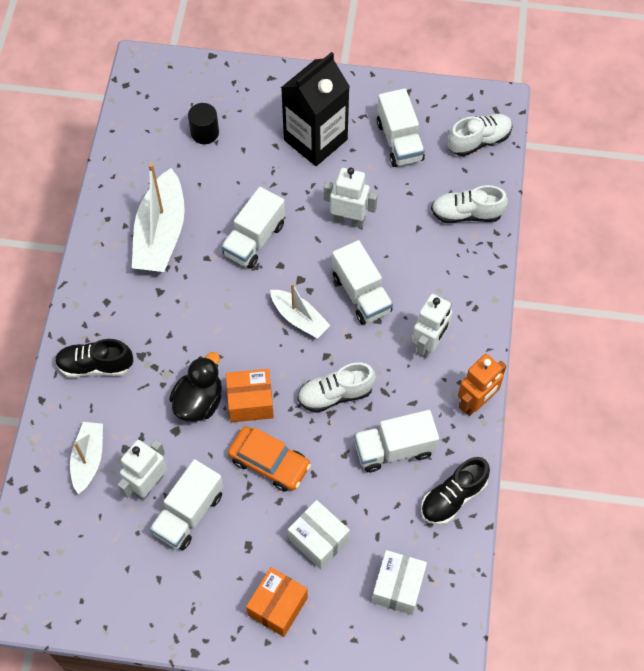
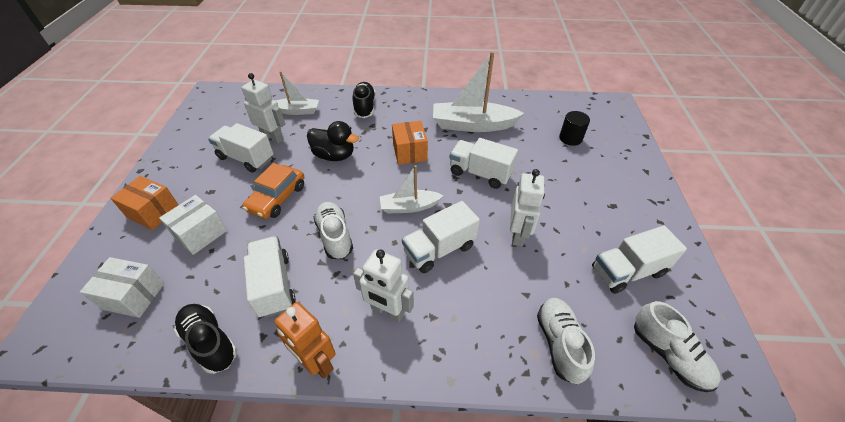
camera: 85 degrees right, 15 degrees down
(250, 402) = (332, 183): orange box -> orange box (410, 152)
(299, 318) = (409, 207): white boat -> white boat turned 45 degrees clockwise
(315, 140) = (596, 205): black carton -> none

